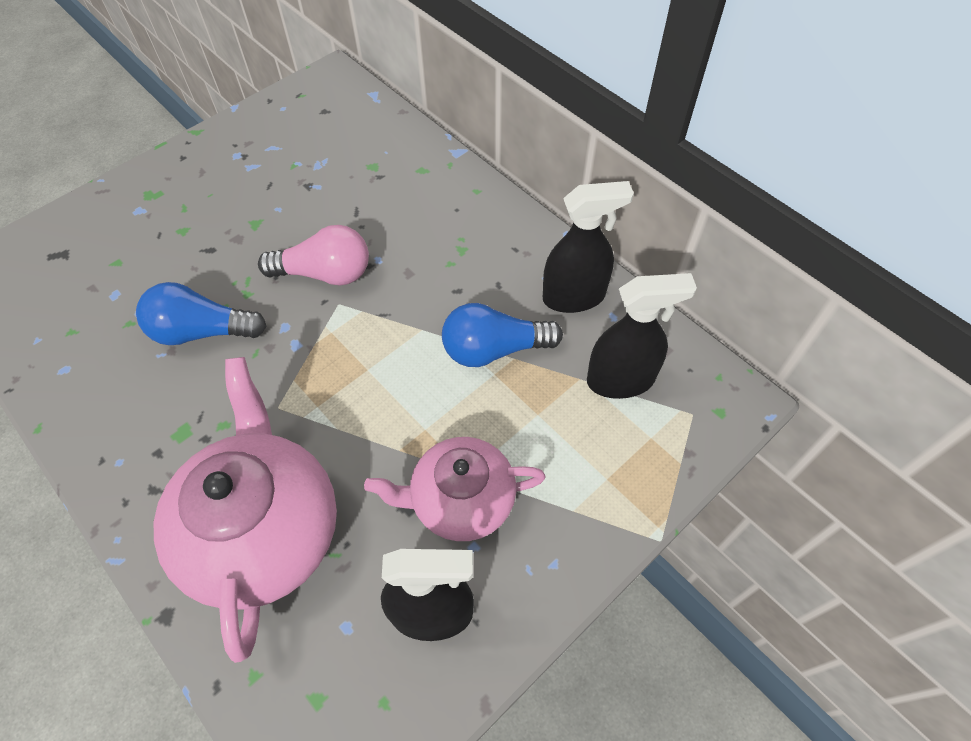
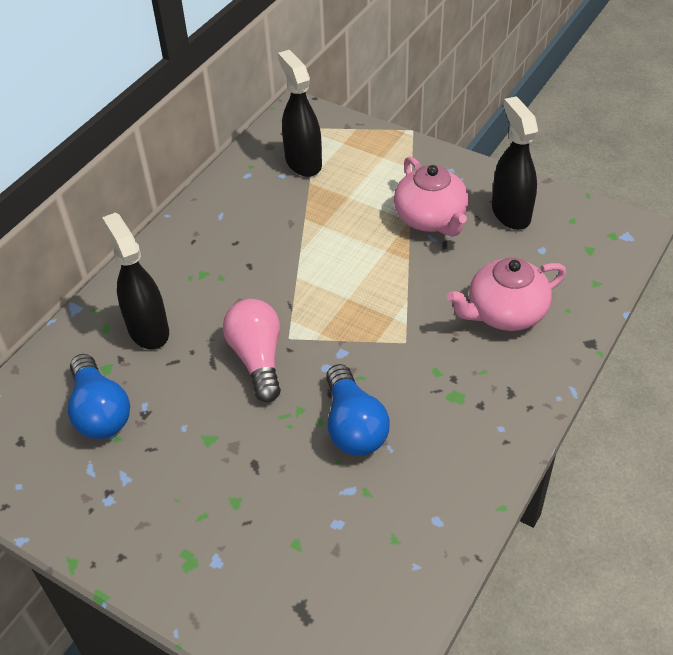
camera: 105 degrees left, 10 degrees down
(263, 530) = (505, 313): pink teapot -> pink teapot, size x0.64
(494, 349) = (301, 230): blue light bulb -> blue light bulb (100, 411)
(574, 297) = (235, 197): black spray bottle -> black spray bottle (148, 330)

